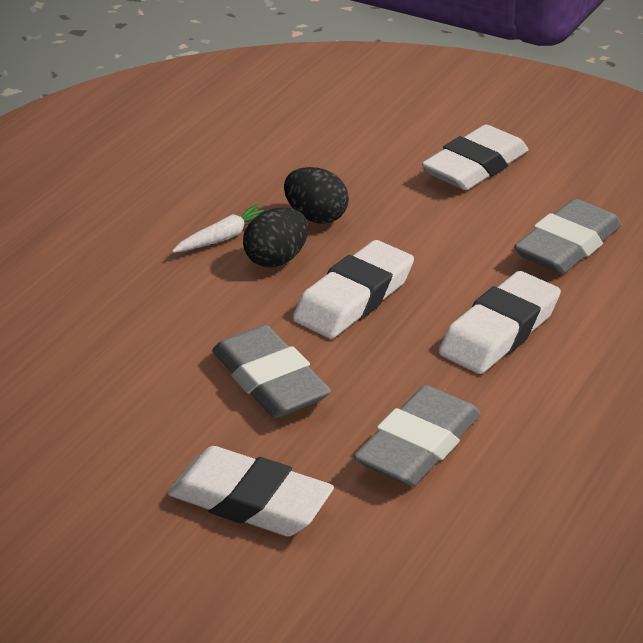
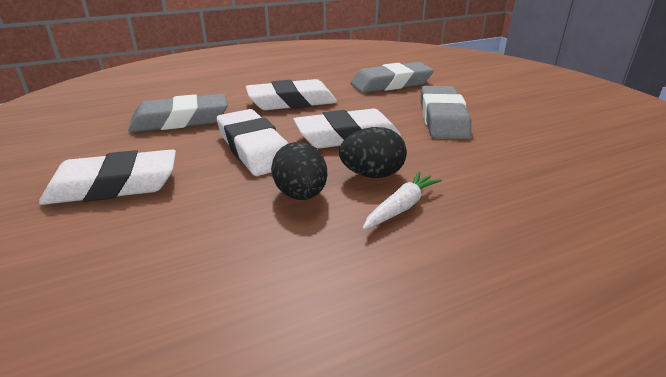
camera: 145 degrees left, 5 degrees down
(223, 238) = (401, 207): white carrot -> white carrot turned 135 degrees clockwise
(250, 501) = (488, 89): white eraser -> white eraser (254, 148)

